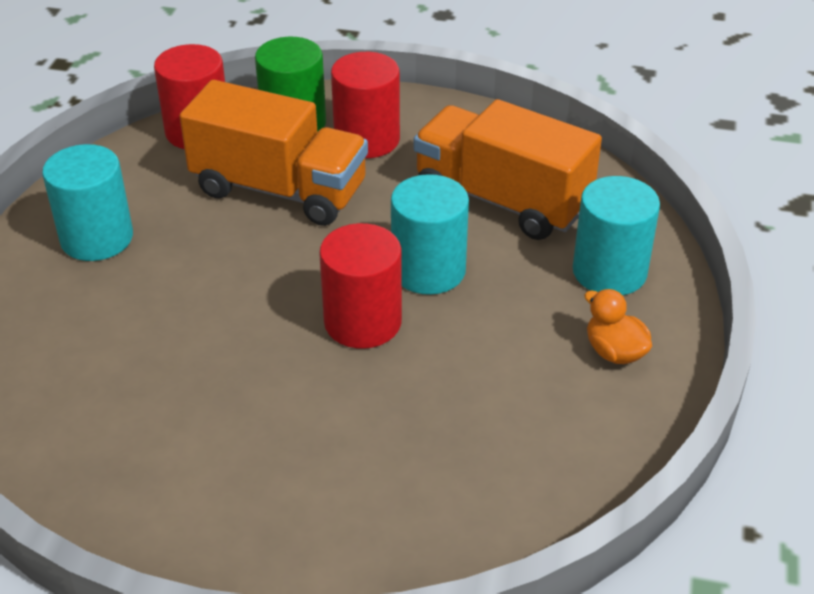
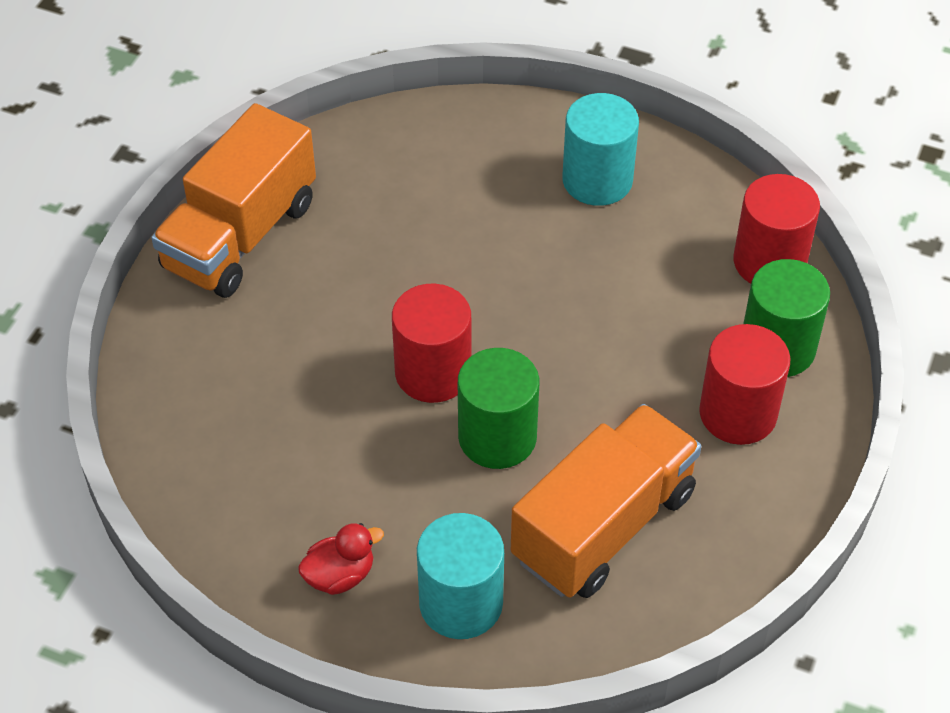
camera: 100 degrees right, 10 degrees up
(279, 190) = (653, 325): orange truck -> orange truck (240, 236)
(428, 270) = (497, 437): turquoise cylinder -> green cylinder
(614, 352) = (340, 575): orange duck -> red duck

